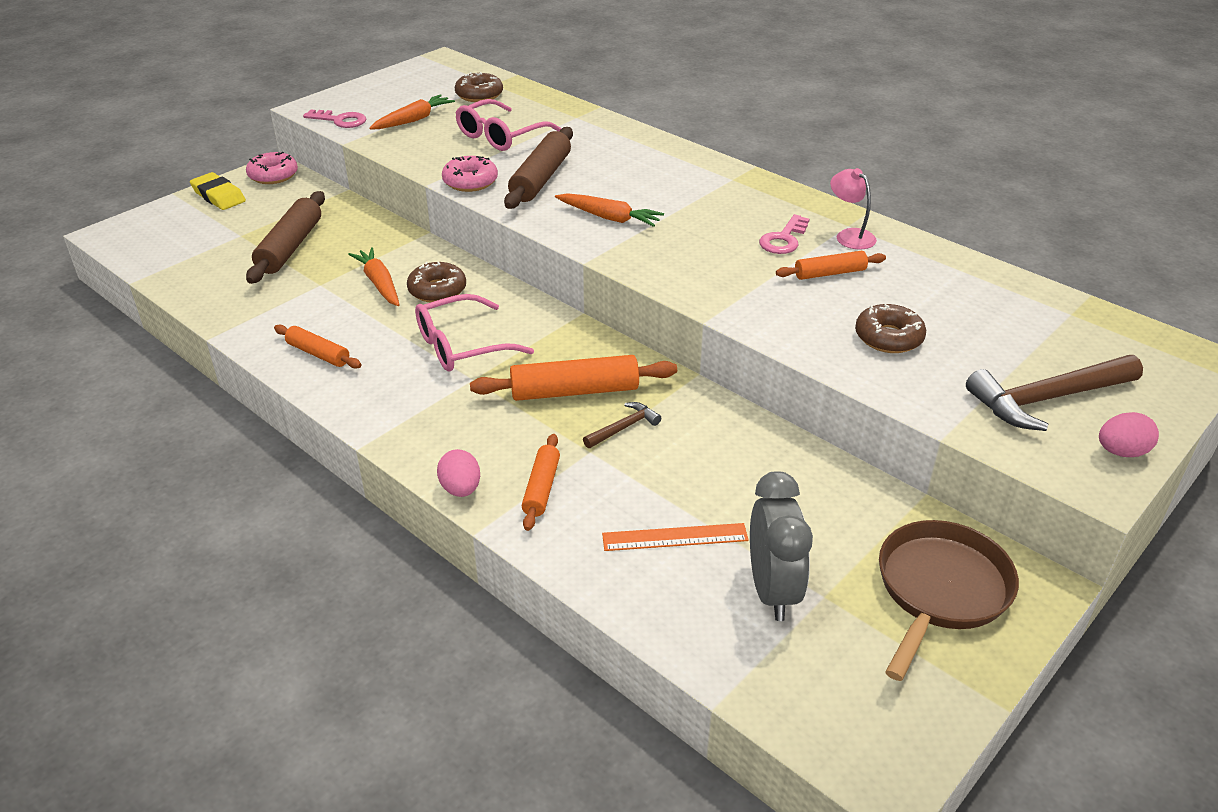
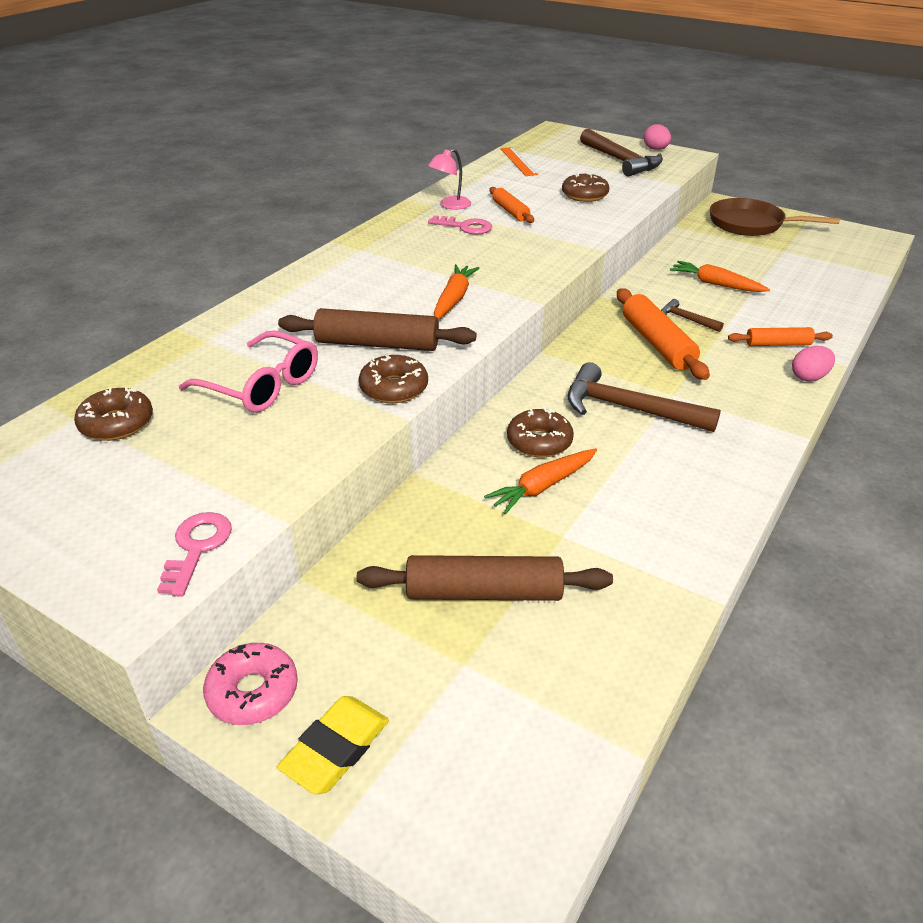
camera: 100 degrees left, 0 degrees up
(318, 354) = (695, 499): orange rolling pin -> none
(413, 120) = (203, 468): orange carrot -> orange carrot (716, 284)
(462, 346) = (628, 408): pink glasses -> brown hammer
(470, 182) = (394, 388): pink donut -> brown donut
(675, 537) = (779, 293): orange ruler -> orange ruler (518, 161)
(772, 590) = (794, 264): grey clock -> none

